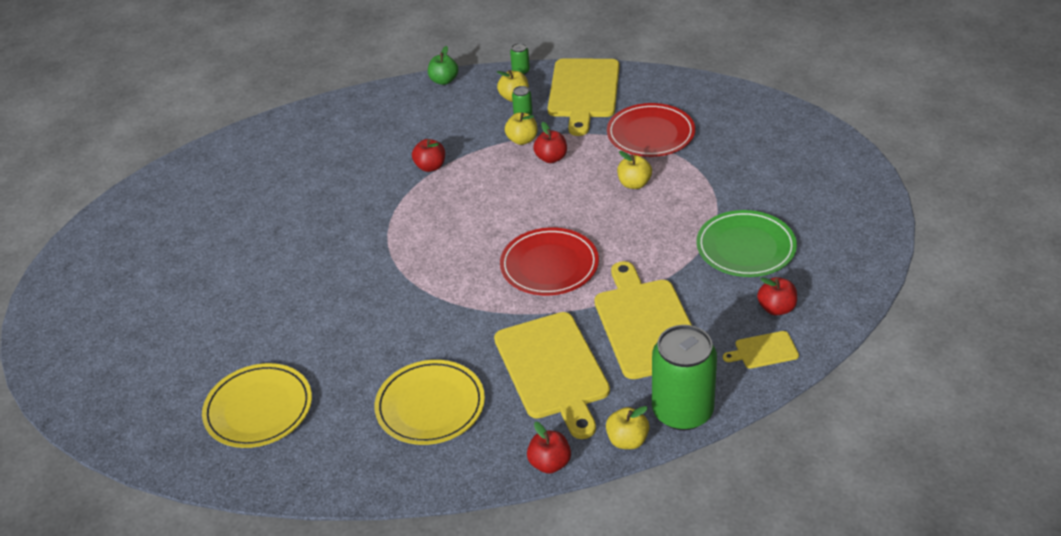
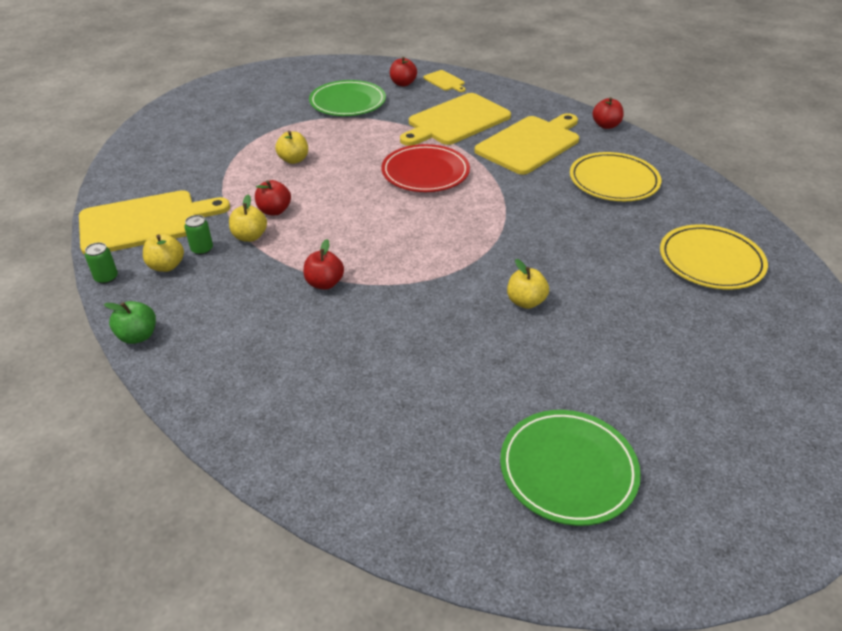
camera: 120 degrees left, 0 degrees up
(171, 227) = (568, 469): none -> green plate
(627, 440) = (560, 106): yellow apple -> yellow apple (525, 302)
(650, 134) = (213, 168): red plate -> none
(682, 411) = (519, 95): green can -> none

